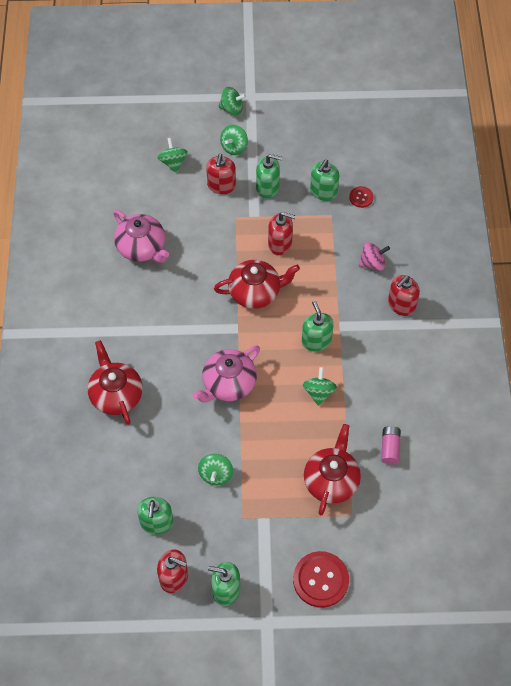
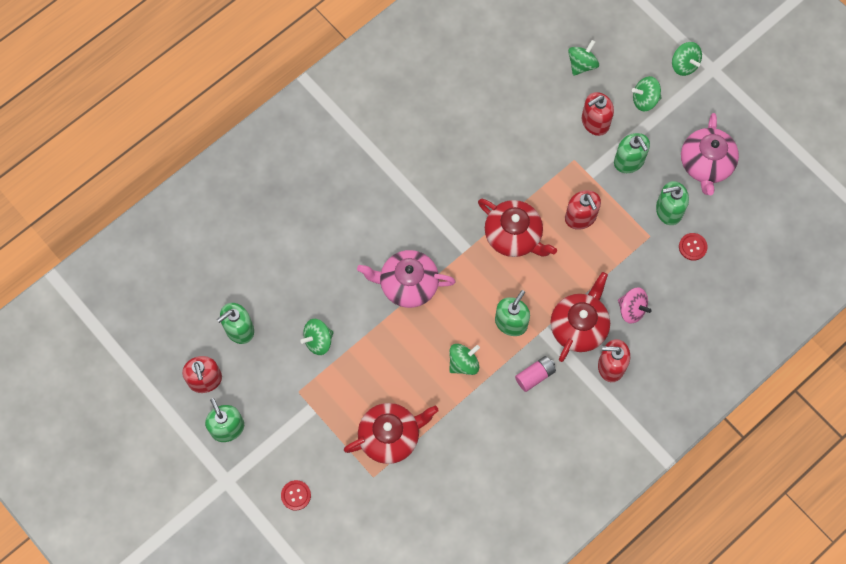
camera: 50 degrees right, 10 degrees up
(116, 395) = (322, 206): red teapot -> red teapot (579, 326)
(142, 247) = (474, 111): pink teapot -> pink teapot (706, 164)
(320, 580) = (296, 495): red button -> red button, size x0.51
(390, 448) = (461, 461): pink battery -> pink battery (535, 376)

